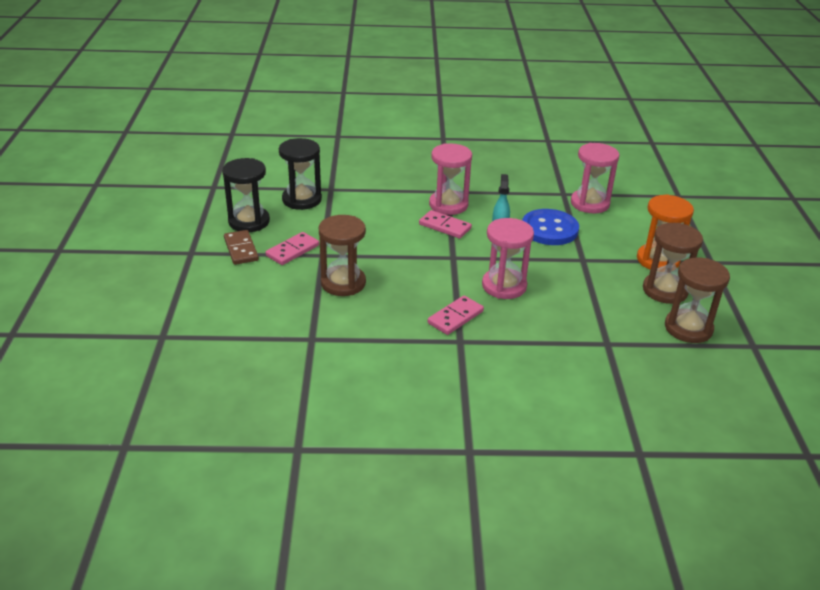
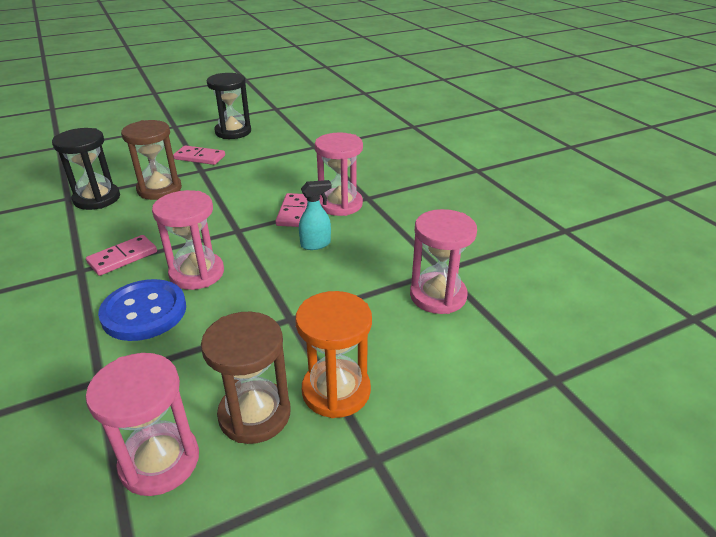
camera: 65 degrees right, 0 degrees up
(241, 249) = (189, 140): brown domino -> none
(302, 199) = (285, 140): black hourglass -> black hourglass (97, 199)
(455, 317) = (123, 257): pink domino -> pink domino turned 60 degrees counterclockwise
(549, 229) = (343, 278): blue button -> blue button (144, 312)
(688, 328) = (160, 461): brown hourglass -> pink hourglass

